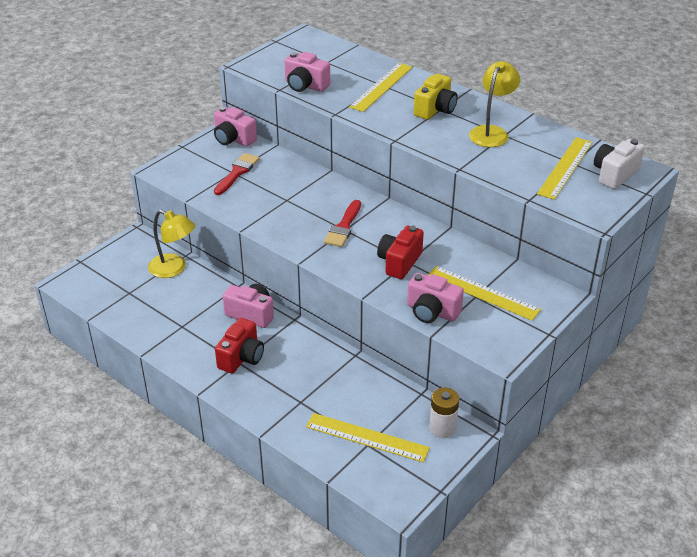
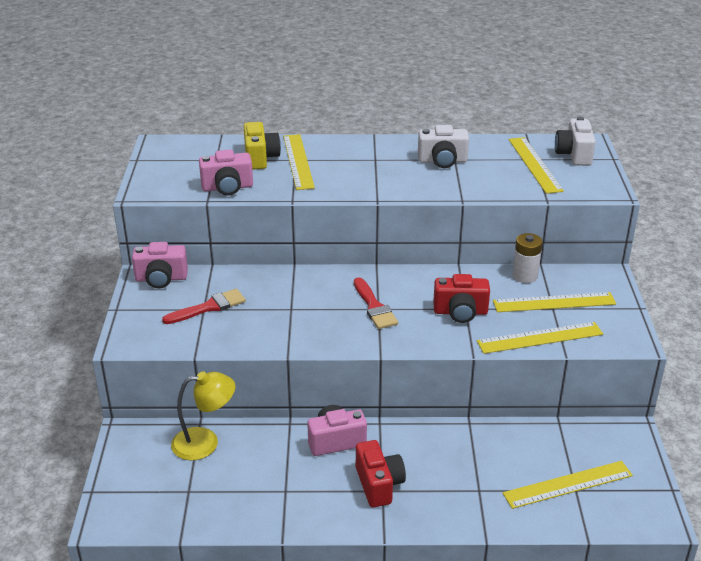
camera: 40 degrees left, 5 degrees down
(237, 172) = (209, 307): red brush -> red brush turned 75 degrees clockwise
(399, 262) = (460, 312): red camera -> red camera turned 75 degrees counterclockwise
(432, 312) = (540, 338): pink camera -> yellow ruler
(435, 109) = (372, 162): yellow camera -> yellow camera (260, 158)
(442, 428) = (609, 440): white battery -> white battery (525, 276)
(491, 132) = (442, 161): yellow lamp -> white camera

